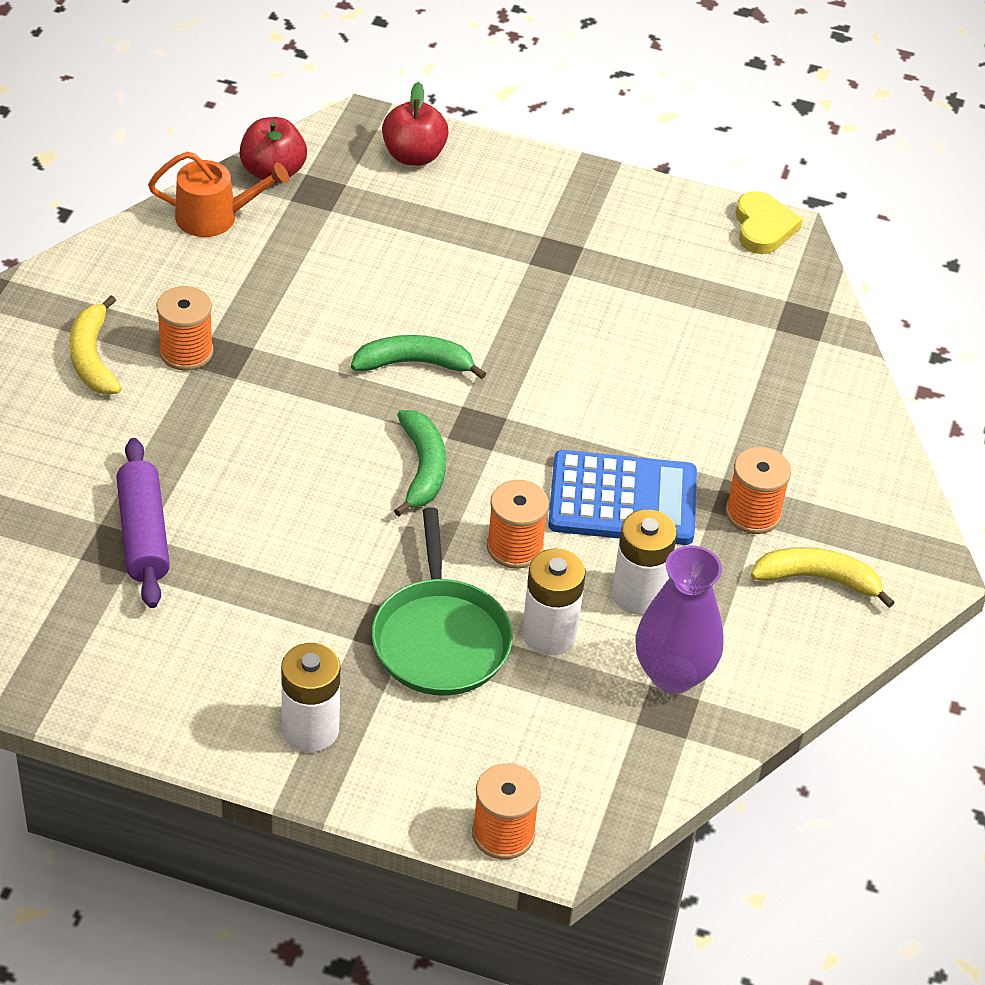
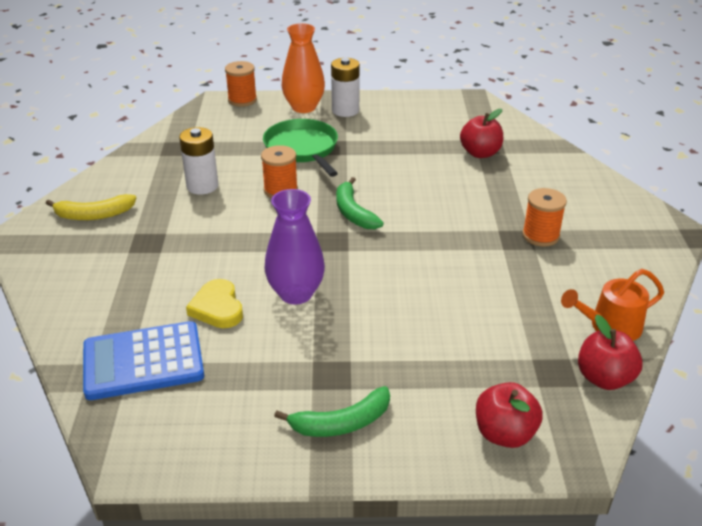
camera: 165 degrees right, 10 degrees down
(92, 357) = (590, 219): yellow banana -> none
(143, 534) = (480, 153): purple rolling pin -> red apple
(387, 766) = (304, 107): none -> orange vase
(414, 363) = (394, 266): green banana -> green banana (341, 423)
(549, 634) = (246, 161): white battery -> none
(622, 499) = (224, 225): blue calculator -> blue calculator (143, 361)
(673, 674) = (175, 161): purple vase -> purple vase (296, 293)
(753, 513) = (138, 237): orange spool -> none
(763, 227) = (149, 459): yellow heart -> yellow heart (217, 308)

